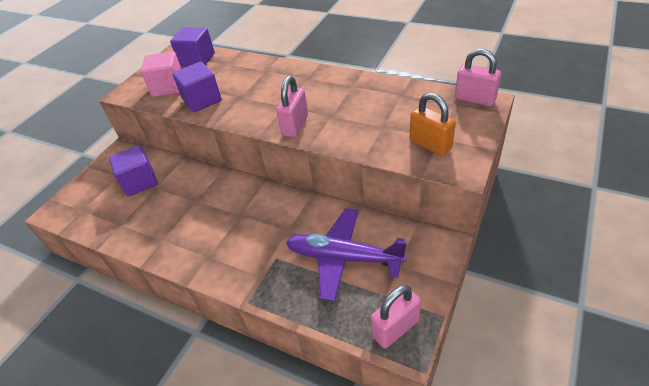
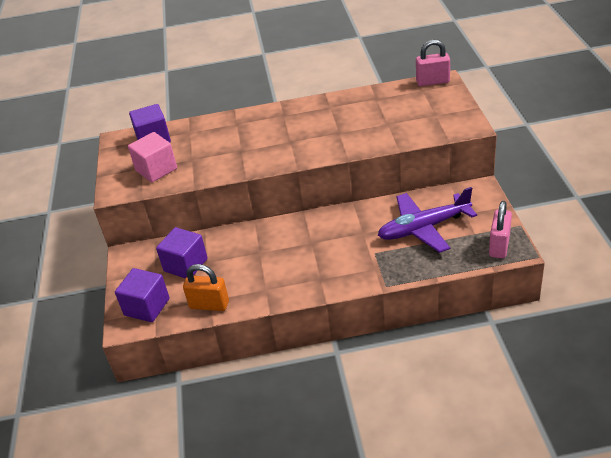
camera: 35 degrees left, 5 degrees down
(202, 100) = (207, 166): purple cube -> purple cube (147, 307)
(295, 125) = (318, 149): pink padlock -> none
(430, 144) = (434, 121): orange padlock -> orange padlock (209, 305)

